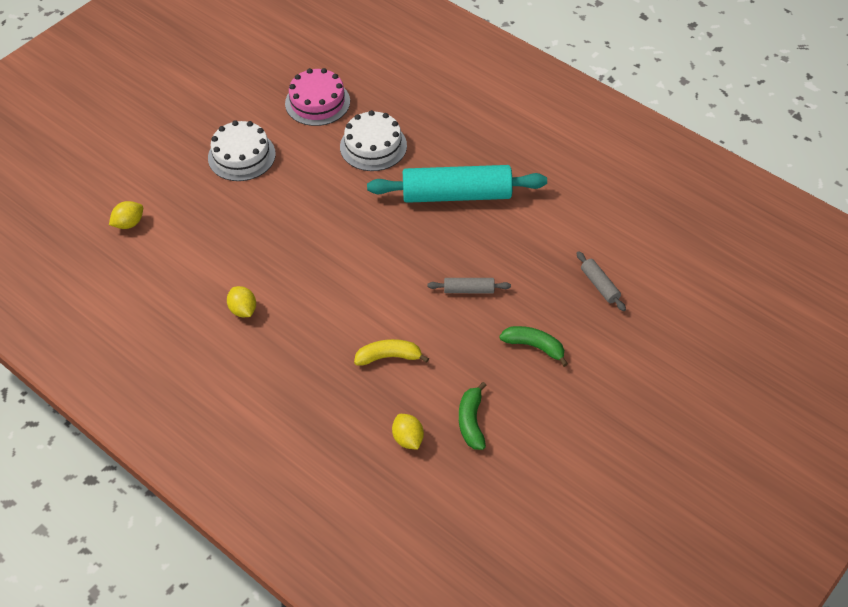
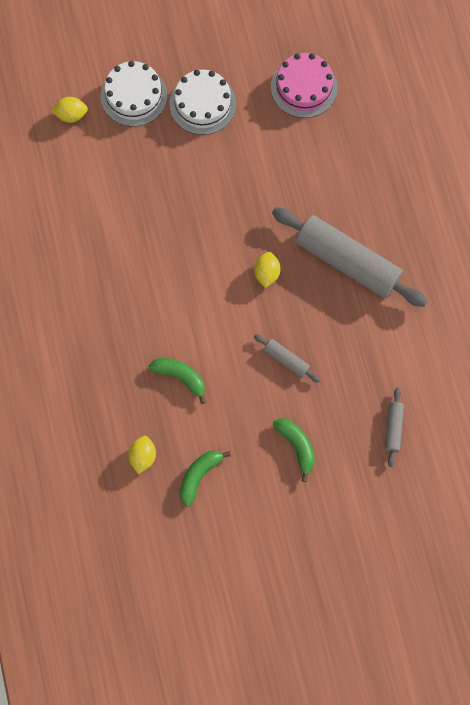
camera: 35 degrees right, 20 degrees up
(243, 310) = (102, 258): yellow lemon -> yellow lemon (266, 273)
(373, 146) = (316, 165): white cake -> white cake (134, 96)
(389, 357) = (180, 377): yellow banana -> green banana
(457, 195) = (347, 262): turquoise rolling pin -> grey rolling pin

